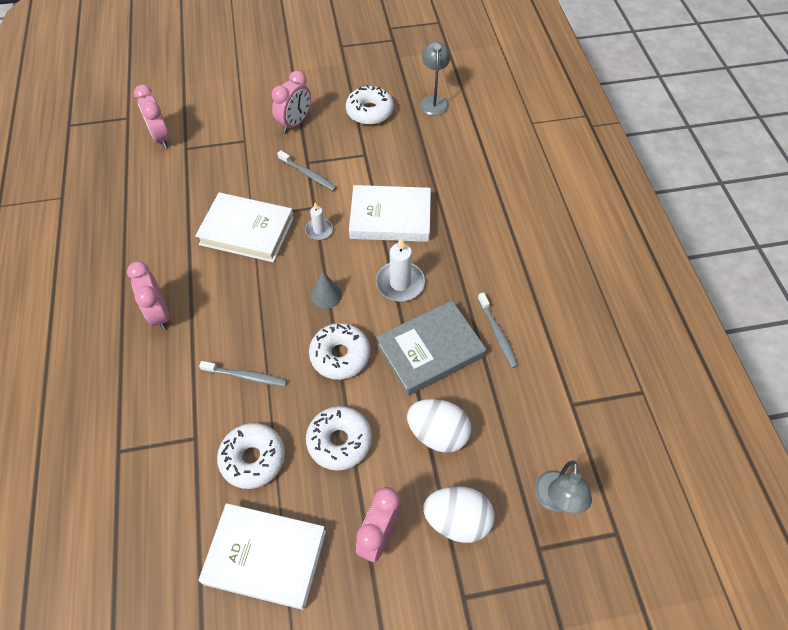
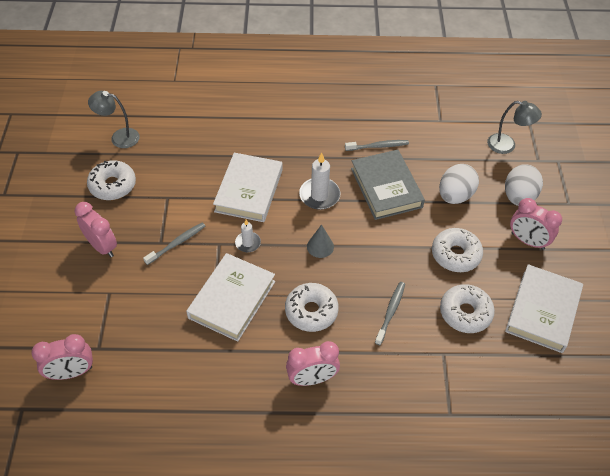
camera: 80 degrees left, 5 degrees down
(340, 355) = (381, 244): white donut -> white donut (311, 311)

